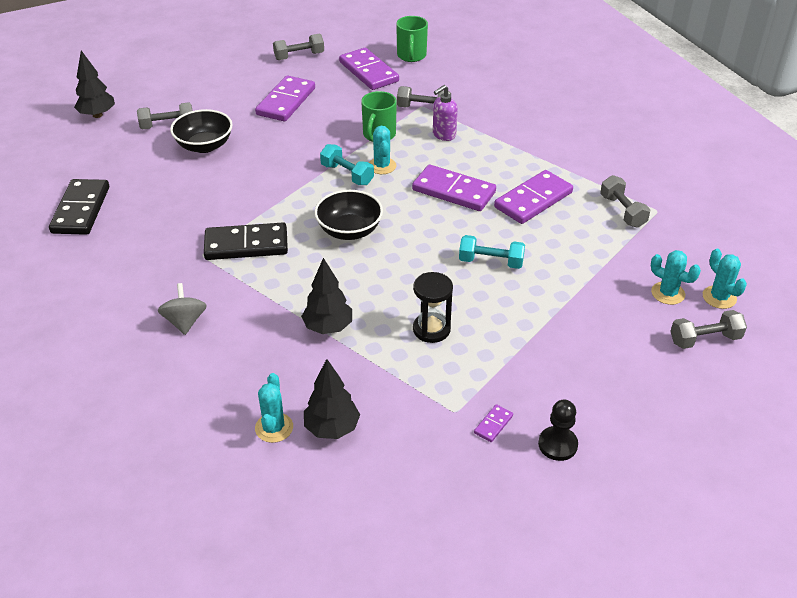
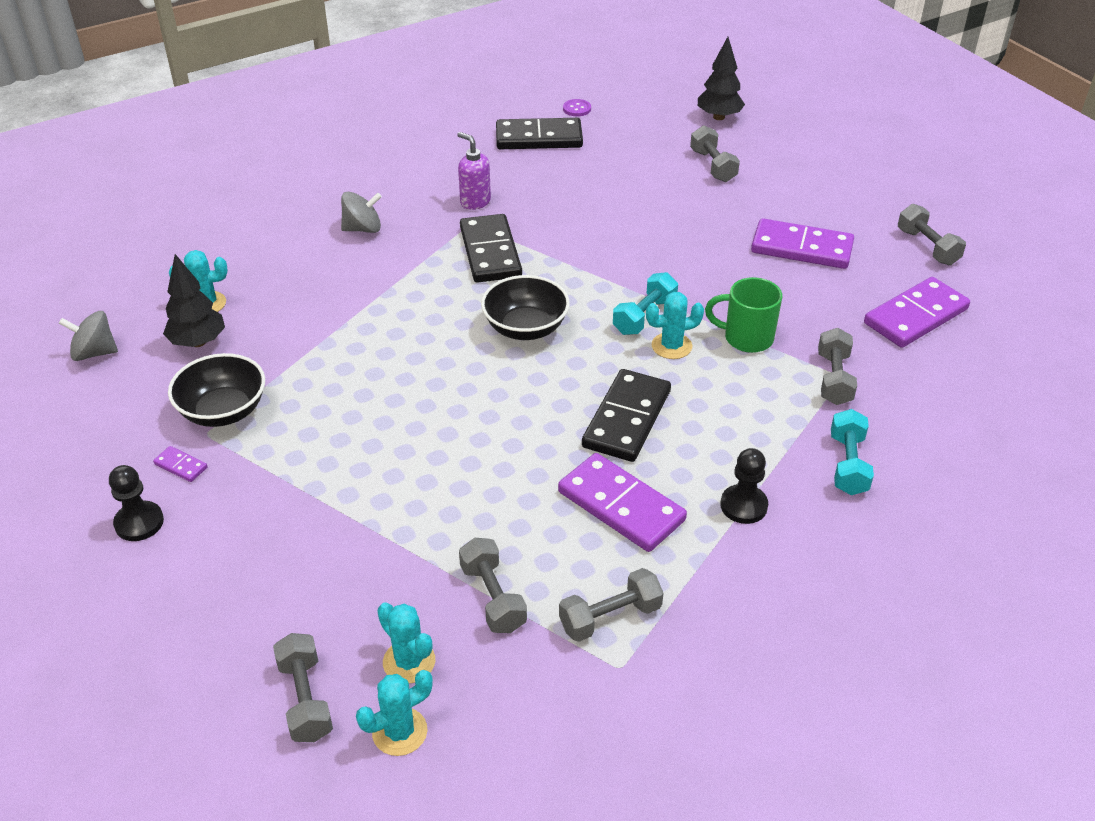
camera: 85 degrees right, 0 degrees up
(42, 185) = (577, 109): none -> purple button
(204, 146) = (678, 198): black bowl -> black bowl (223, 411)
(328, 327) = (349, 326): black tree -> none
(334, 509) = (94, 353): none -> grey spinning top
(411, 56) = (987, 358): green mug -> none
(431, 329) = (342, 408): black hourglass -> none
(443, 135) = (768, 403): purple soap dispenser -> purple soap dispenser (475, 202)
(453, 191) = (626, 419): purple domino -> black domino
(491, 262) = (472, 460): turquoise dumbbell -> turquoise dumbbell (848, 464)
(532, 154) = (743, 506): none -> black pawn
(613, 256) = (493, 597): none -> grey dumbbell
(668, 293) = (409, 662): turquoise cactus -> turquoise cactus turned 75 degrees counterclockwise

